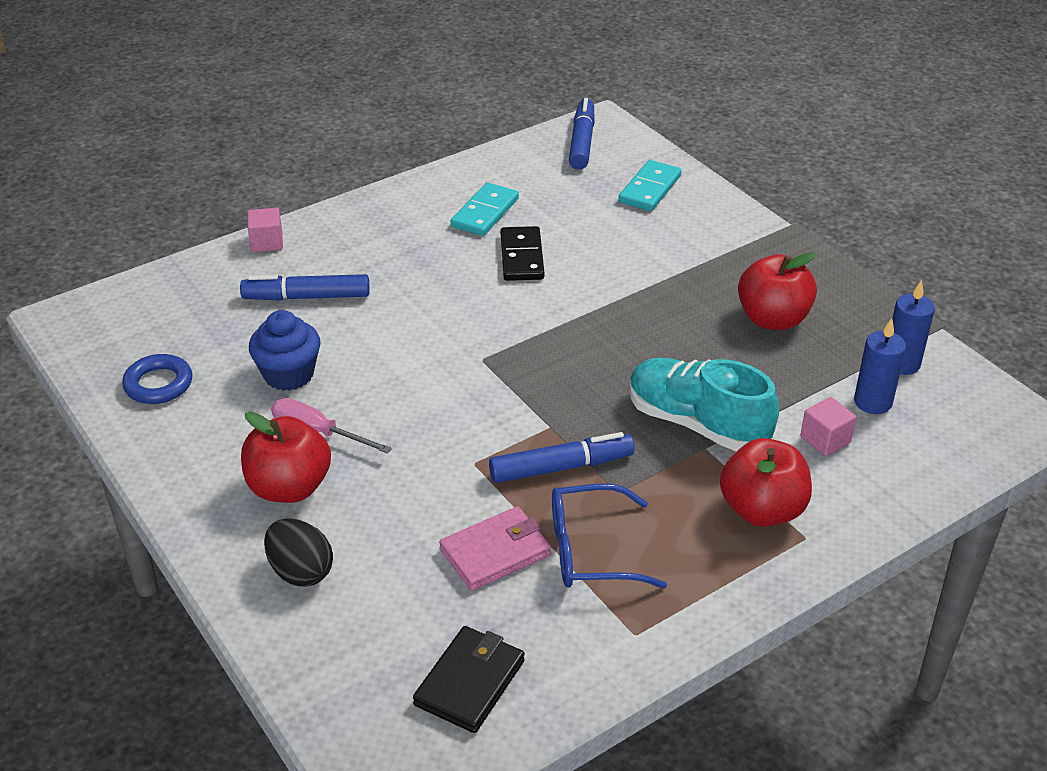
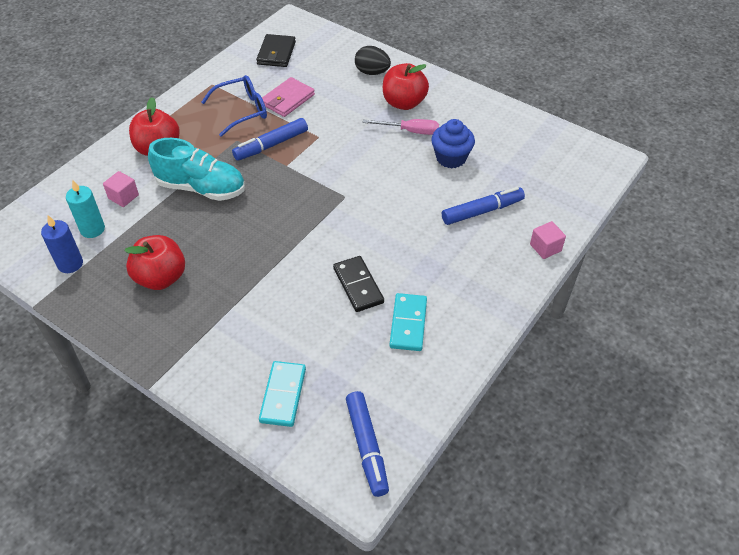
camera: 160 degrees right, 10 degrees up
(158, 384) = (516, 135): blue ring -> none
(873, 402) = (92, 229): blue candle -> turquoise candle

